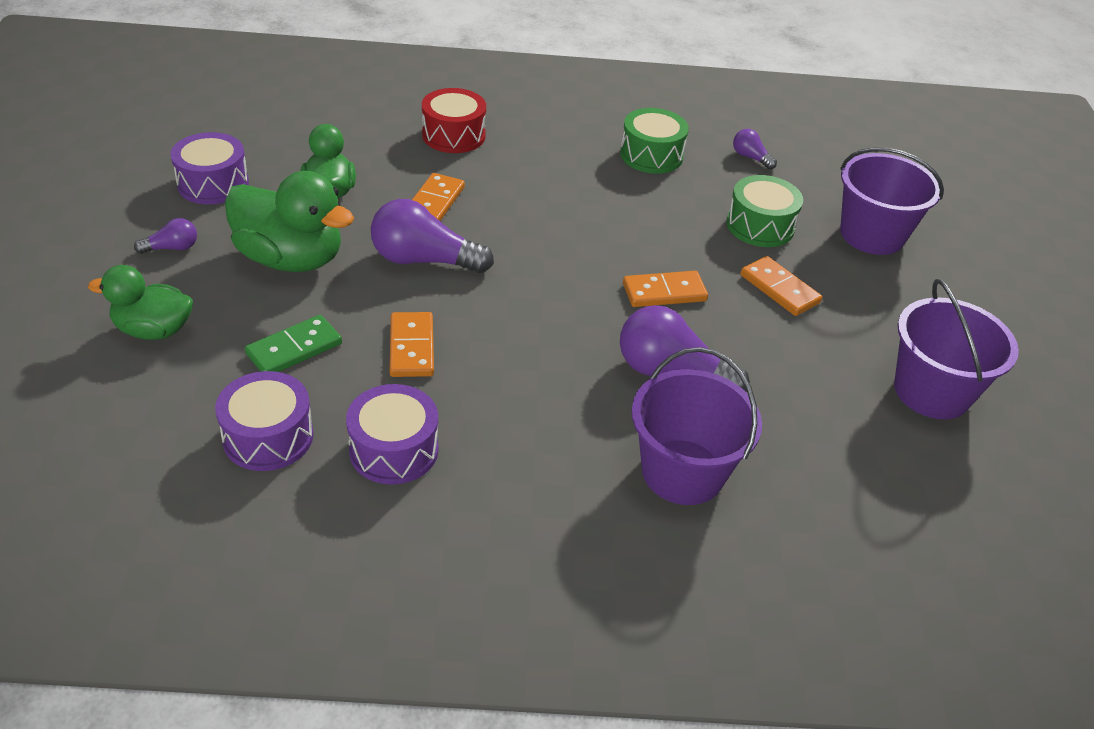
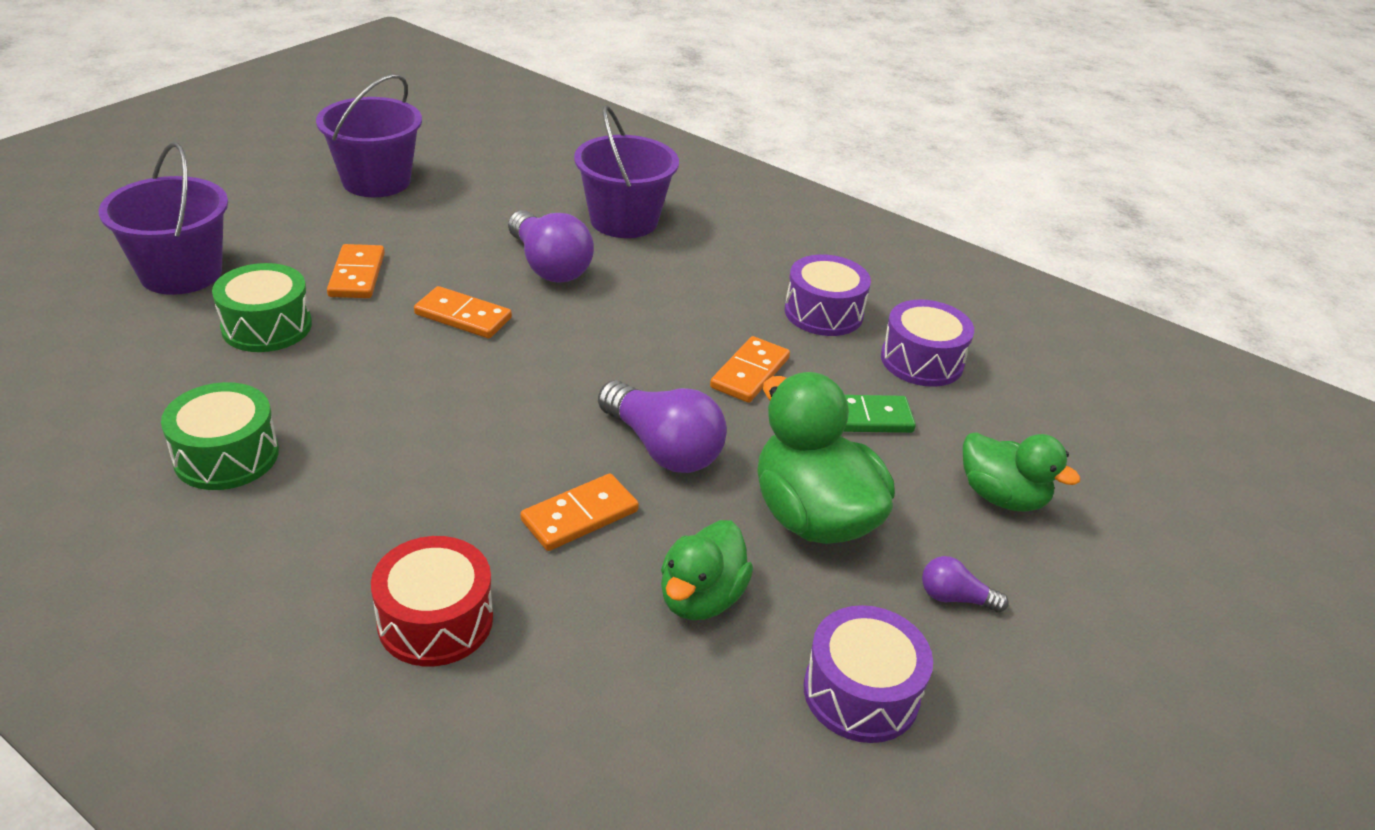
camera: 145 degrees left, 5 degrees down
(750, 157) = (120, 397): purple light bulb -> none

